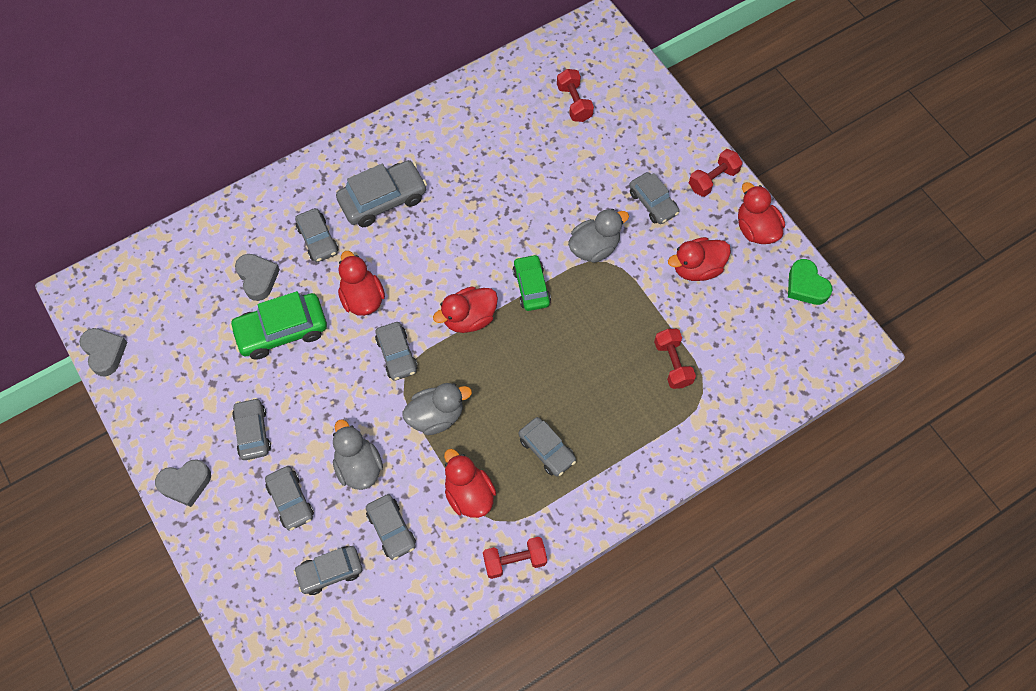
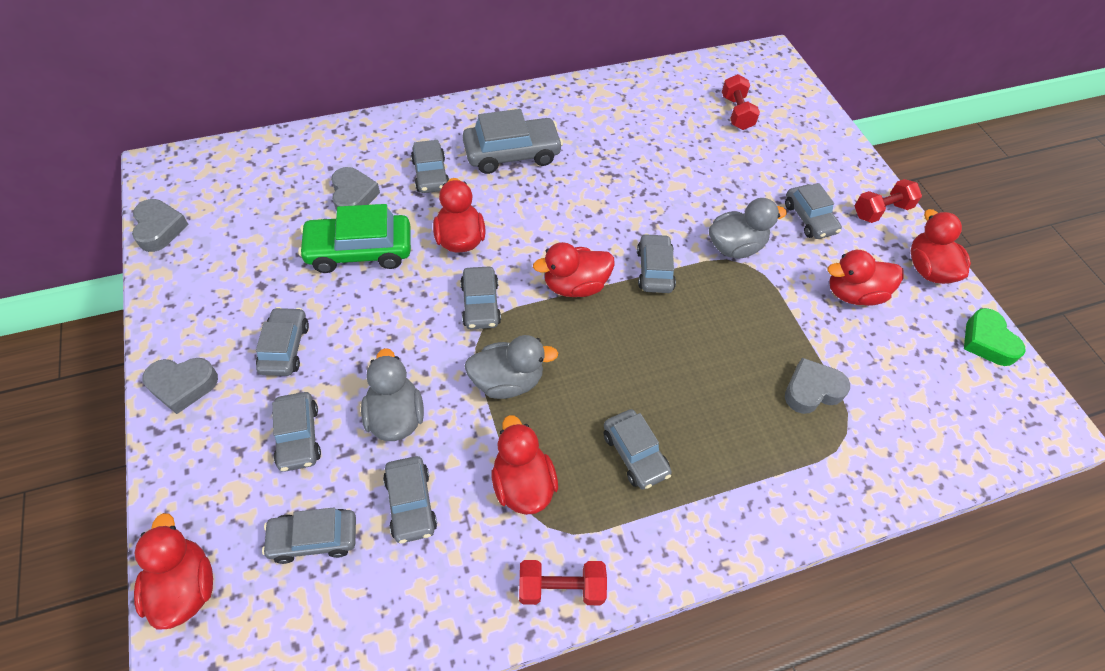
camera: 10 degrees right, 10 degrees down
(252, 627) = (185, 587): none -> red duck
(531, 287) = (654, 270): green car -> grey car
(672, 363) = (812, 390): red dumbbell -> grey heart

